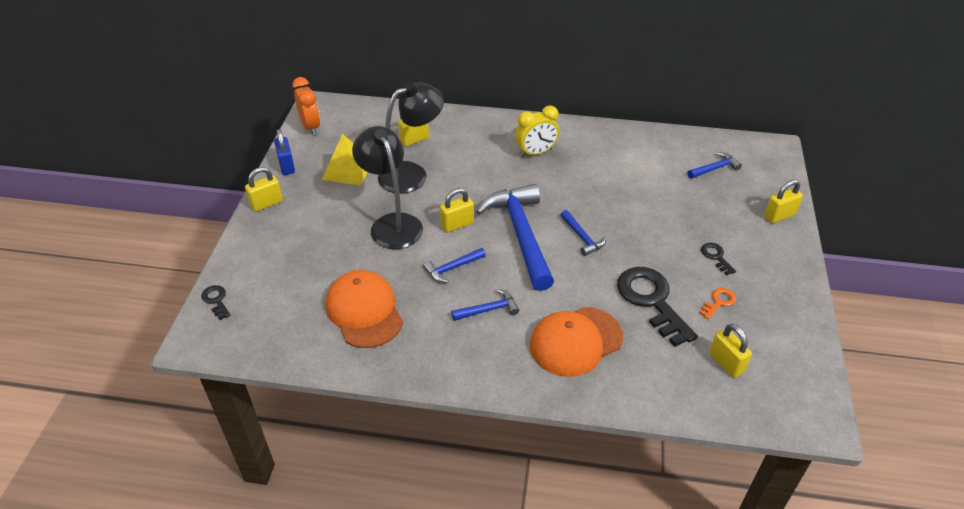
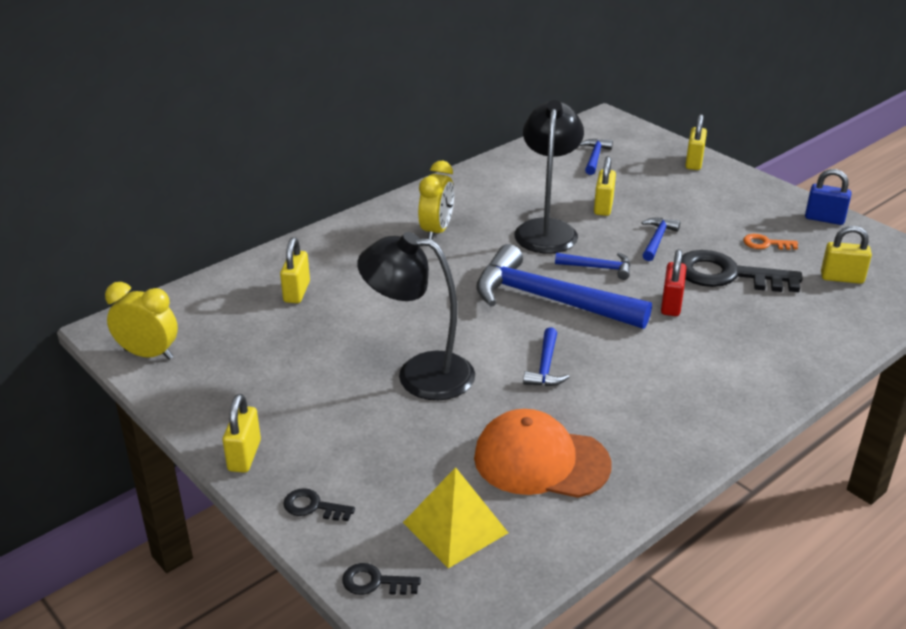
camera: 50 degrees left, 10 degrees down
(286, 166) = (195, 407): blue padlock -> blue padlock (824, 219)
(310, 127) = (148, 354): orange clock -> yellow clock
(348, 169) = (276, 362): yellow pyramid -> yellow pyramid (455, 527)
(412, 174) = (354, 321): black lamp -> black lamp (547, 229)
(457, 224) = (481, 331): yellow padlock -> yellow padlock (603, 207)
(488, 309) = (635, 373): blue hammer -> blue hammer (657, 239)
(576, 341) = (736, 342): orange cap -> none
(582, 290) = (671, 304): none -> red padlock
(716, 257) = (709, 216): black key -> black key (313, 507)
(718, 302) = (766, 244): orange key -> orange key turned 75 degrees counterclockwise

